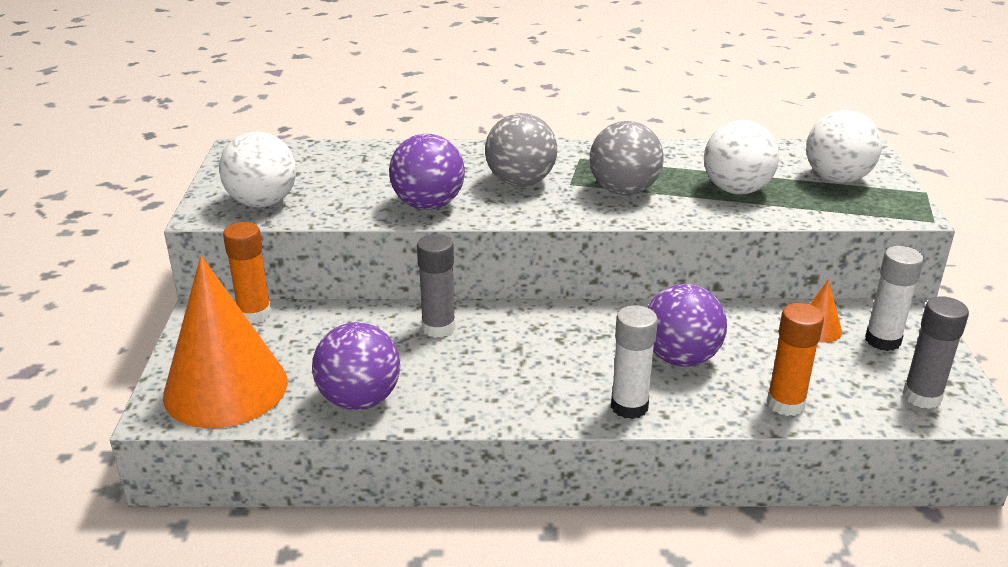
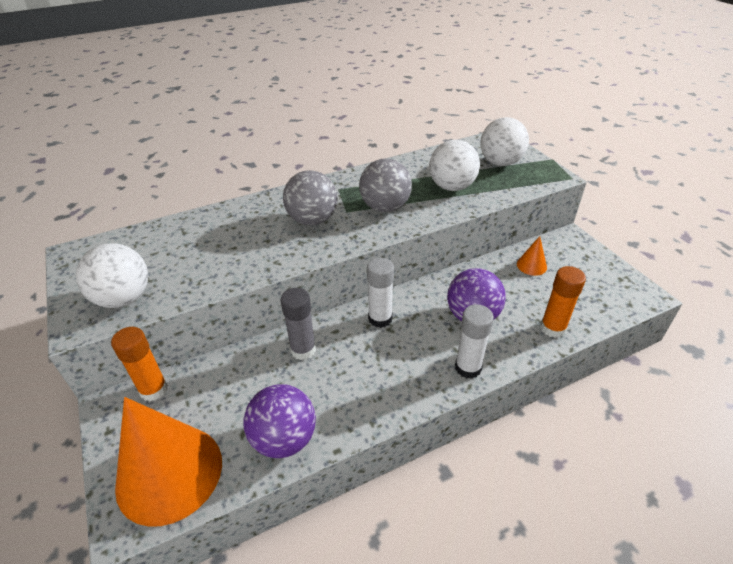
camera: 25 degrees left, 10 degrees up
(428, 205) = (259, 259): purple ball -> none
(883, 340) = (569, 262): white glue stick -> white glue stick (380, 318)
(922, 396) = (616, 294): grey glue stick -> none

